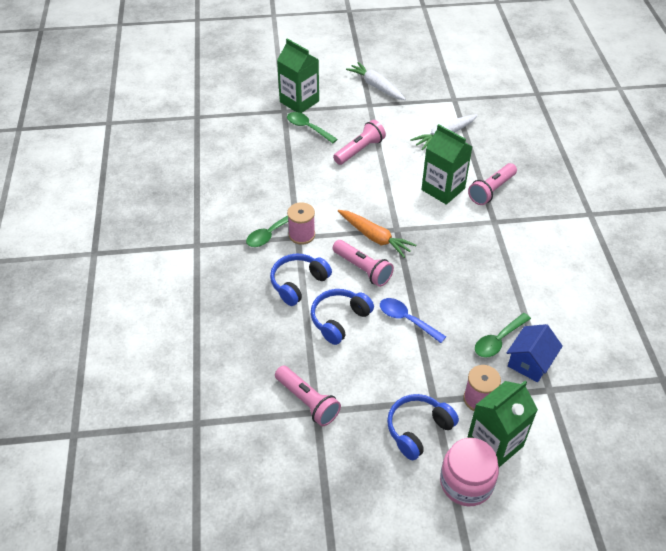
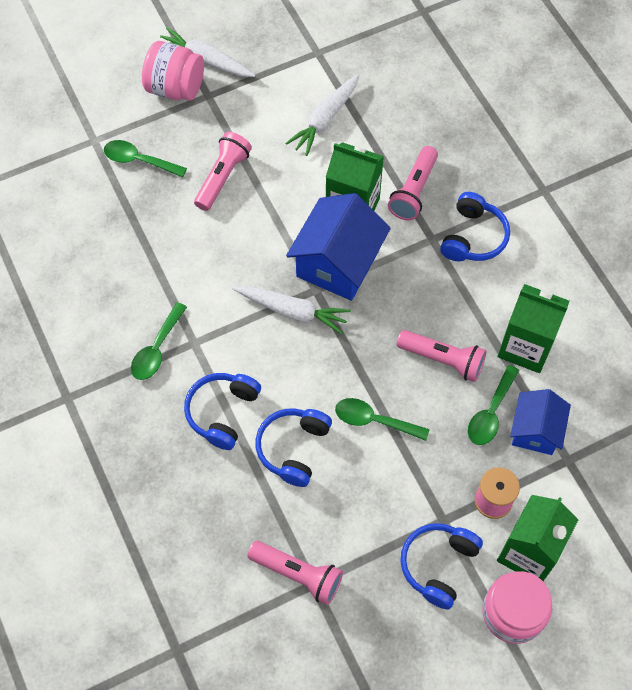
camera: 20 degrees left, 15 degrees up
(299, 101) = (109, 118): green carton -> green carton (525, 346)
(301, 235) = (198, 337): pink spool -> none
(350, 96) = (175, 88): none -> pink jar
(362, 269) = (295, 364): pink flashlight -> pink flashlight (443, 360)
(375, 237) = (292, 311): orange carrot -> white carrot
(406, 320) = (374, 420): blue spoon -> green spoon
(419, 218) = (338, 263): none -> blue house
(525, 228) = (473, 237): none -> blue headphones

